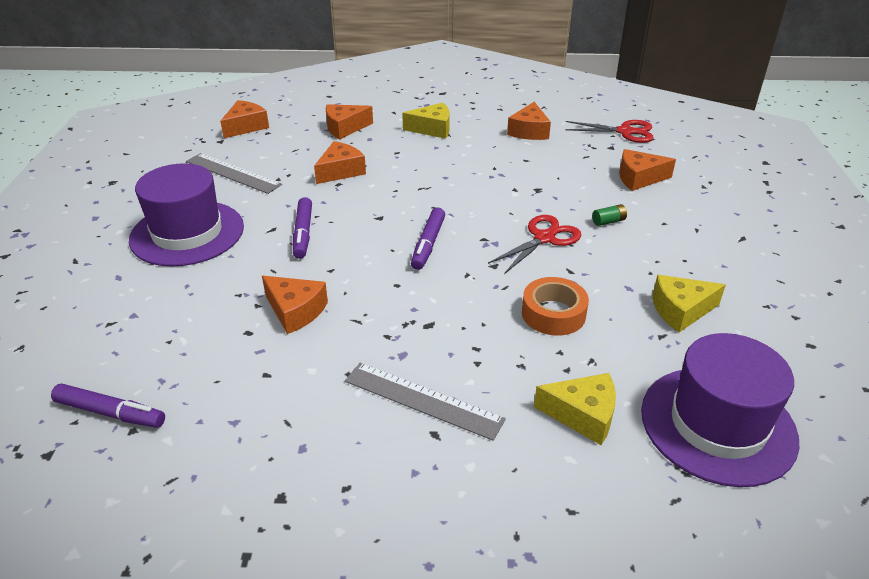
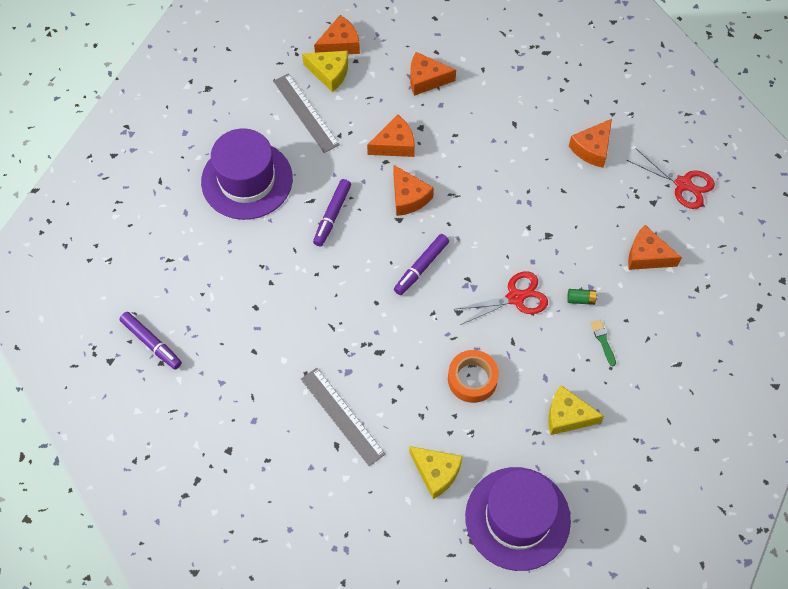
camera: 25 degrees right, 25 degrees up
(295, 311) = (294, 300): orange cheese -> orange cheese (408, 197)
(432, 129) = (504, 111): yellow cheese -> yellow cheese (329, 73)
(657, 243) = (603, 341): none -> green brush

